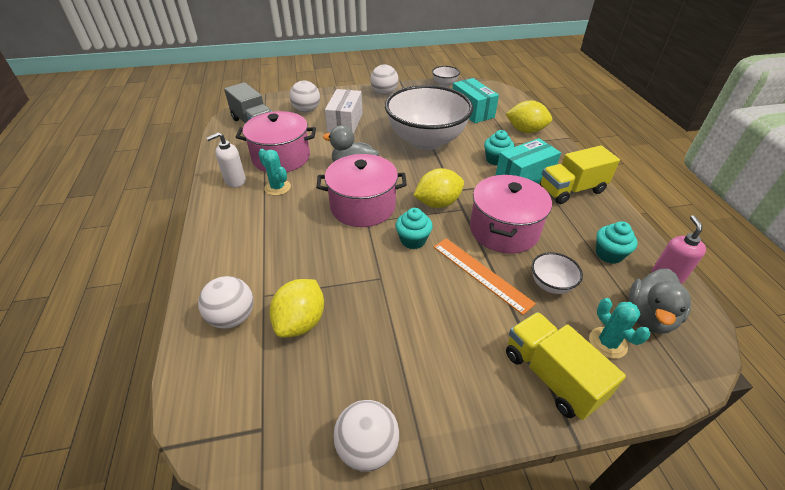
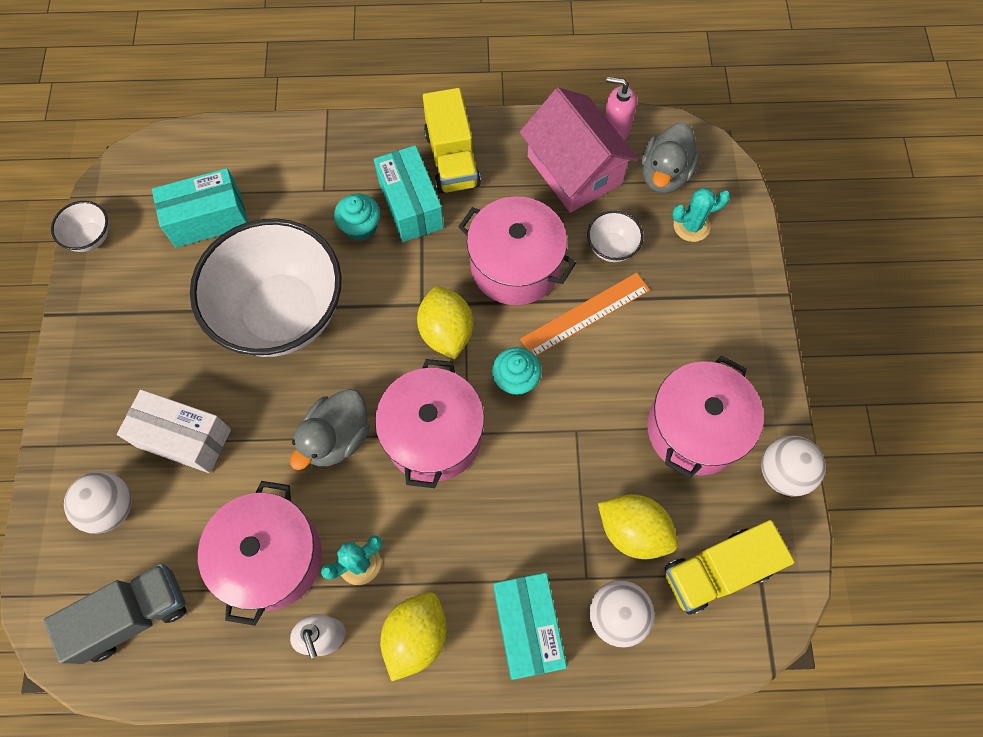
camera: 80 degrees left, 25 degrees up
(230, 266) = (527, 627): none -> turquoise box
(384, 93) = (89, 352): white ball -> none
(399, 361) = (694, 429): none -> pink pot
(525, 131) = (293, 161): yellow lemon -> yellow lemon (416, 636)
(551, 376) = (723, 290): yellow truck -> yellow truck (717, 571)
(609, 254) = (574, 170): turquoise cupcake -> pink house
(649, 317) = (664, 175): grey duck -> grey duck turned 75 degrees clockwise

